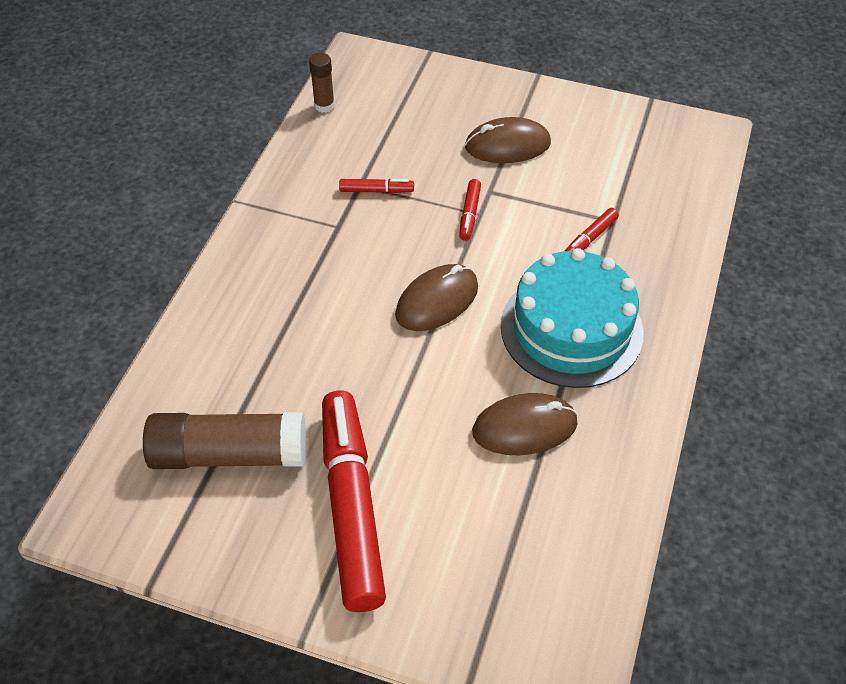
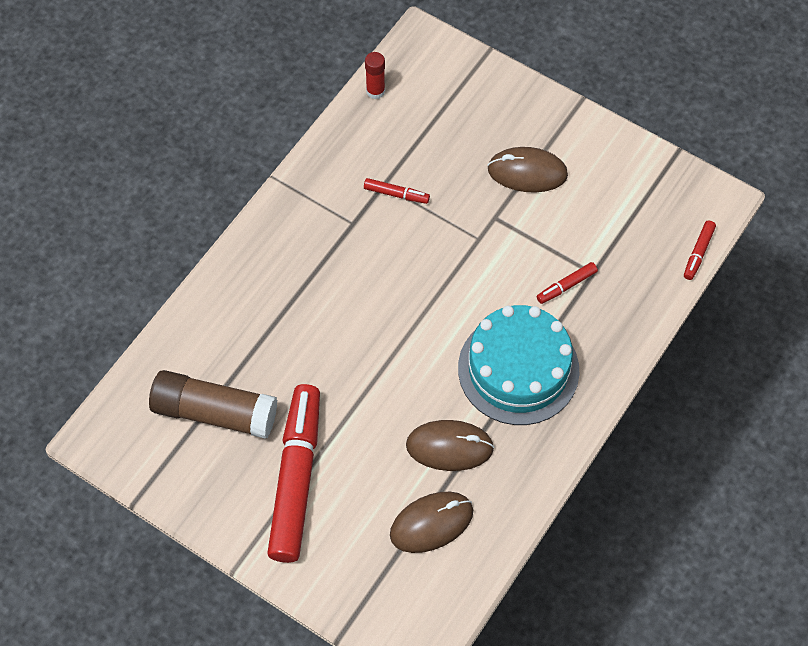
camera: 15 degrees right, 10 degrees up
(324, 105) = (375, 91): brown glue stick -> red glue stick
(437, 301) = (415, 316): brown mouse -> brown mouse (431, 523)
(469, 214) = (469, 237): red marker -> red marker (698, 253)

